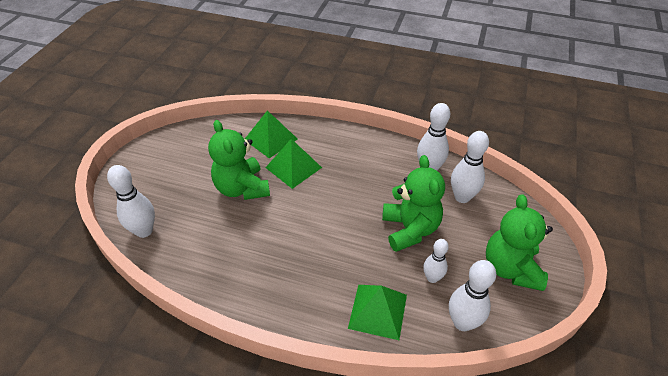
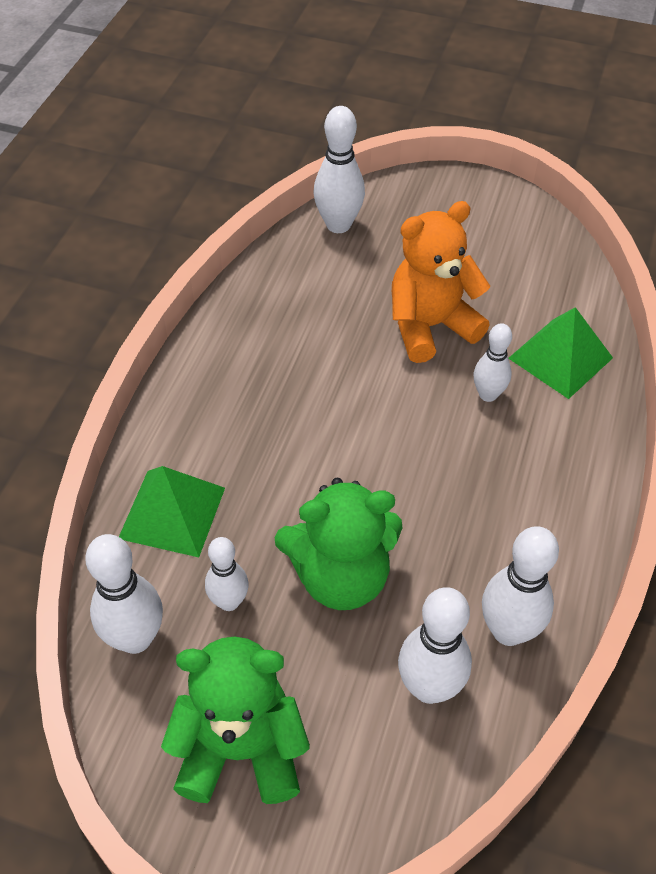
camera: 90 degrees right, 5 degrees up
(242, 188) = (430, 326): green teddy bear -> orange teddy bear
(293, 167) = (488, 394): green pyramid -> white bowling pin

